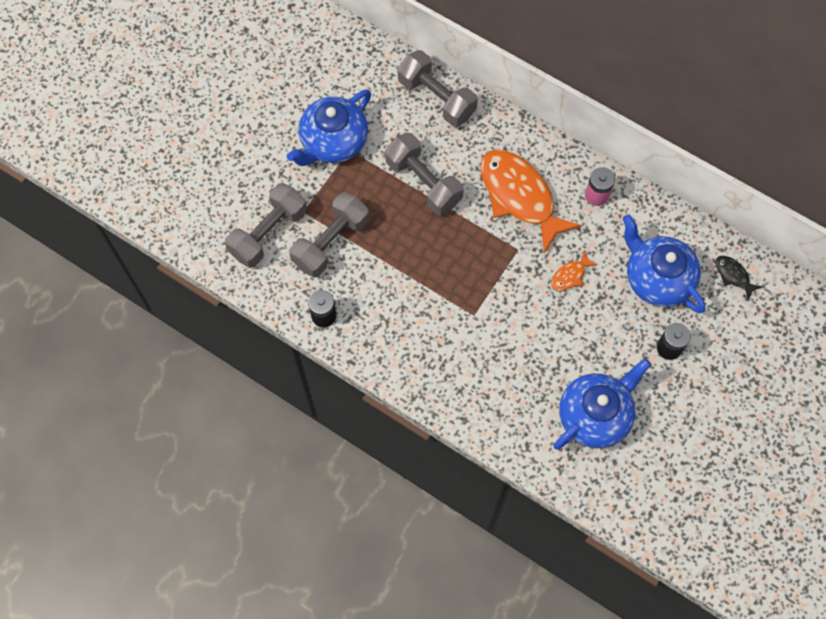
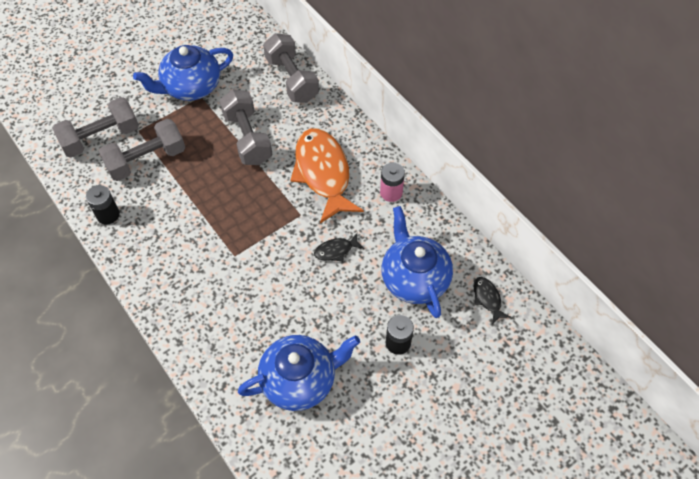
camera: 20 degrees right, 10 degrees down
(570, 275) = (336, 250): orange fish -> black fish

